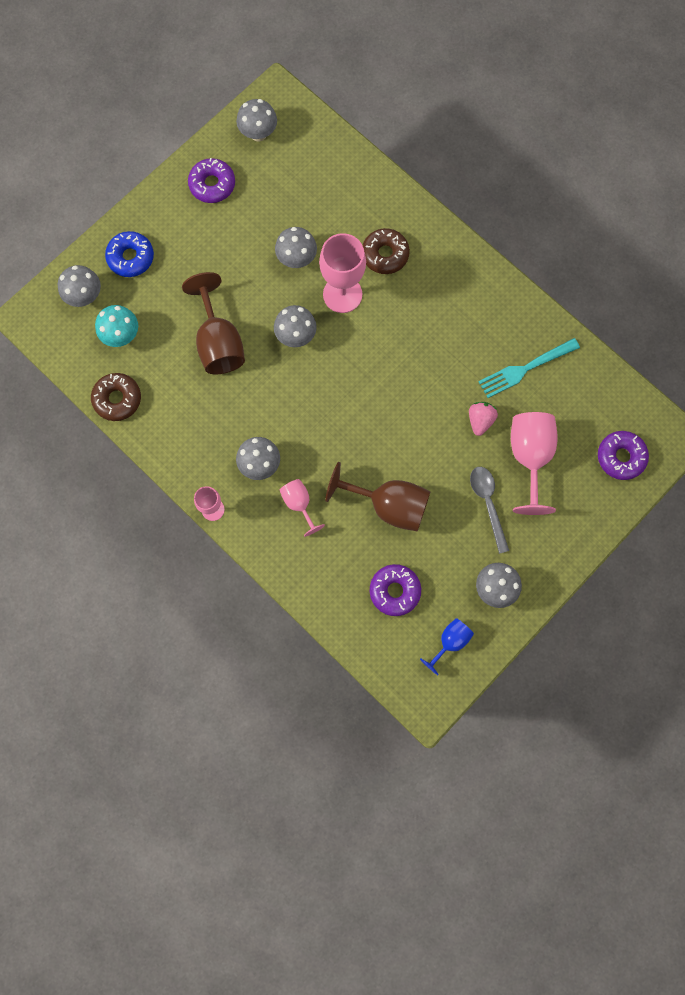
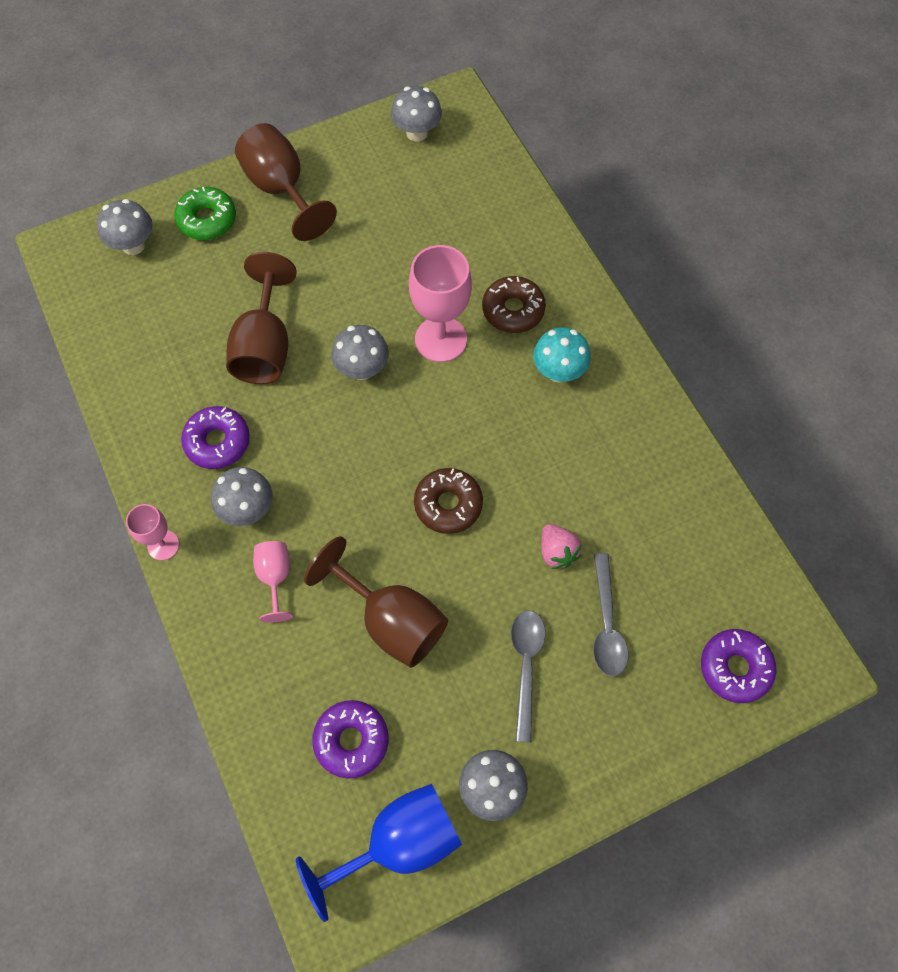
camera: 20 degrees right, 10 degrees down
(117, 399) = (113, 372): brown donut -> brown donut (448, 504)
(121, 335) = (154, 301): turquoise mushroom -> turquoise mushroom (558, 371)
(131, 257) = (207, 220): blue donut -> green donut
(176, 214) = (282, 189): none -> brown goblet
(212, 184) = (338, 170): purple donut -> purple donut (217, 442)
(296, 259) = (402, 281): grey mushroom -> none
(450, 642) = (398, 843): blue goblet -> blue goblet, size x1.80
(480, 420) = (557, 552): pink strawberry -> pink strawberry turned 120 degrees clockwise
(525, 368) = (642, 505): turquoise fork -> none
(529, 458) = (606, 624): pink goblet -> grey spoon

